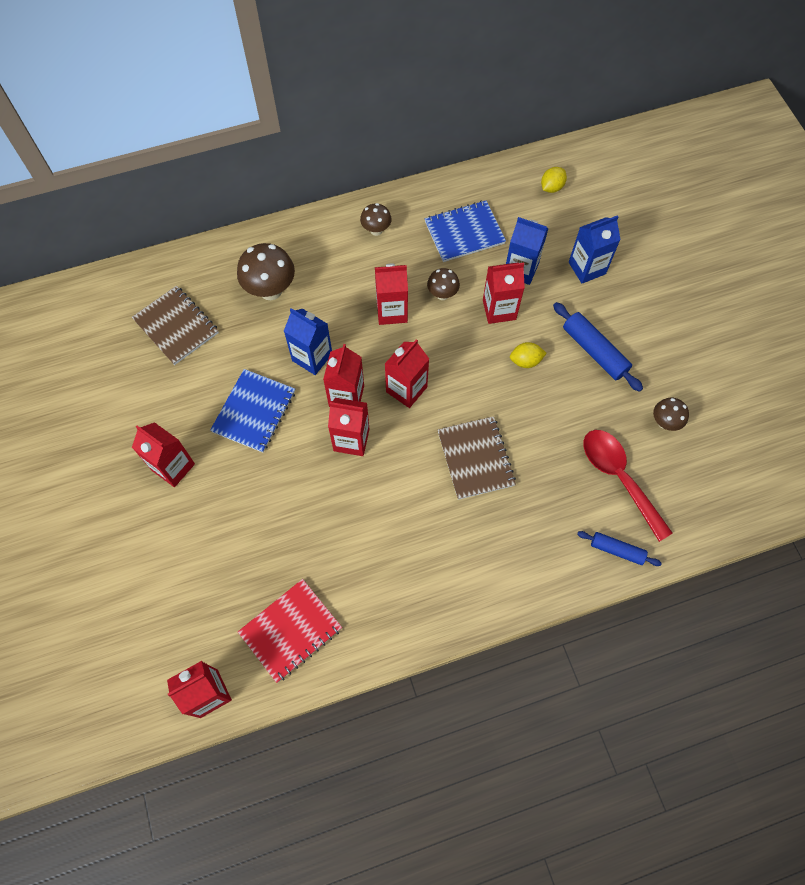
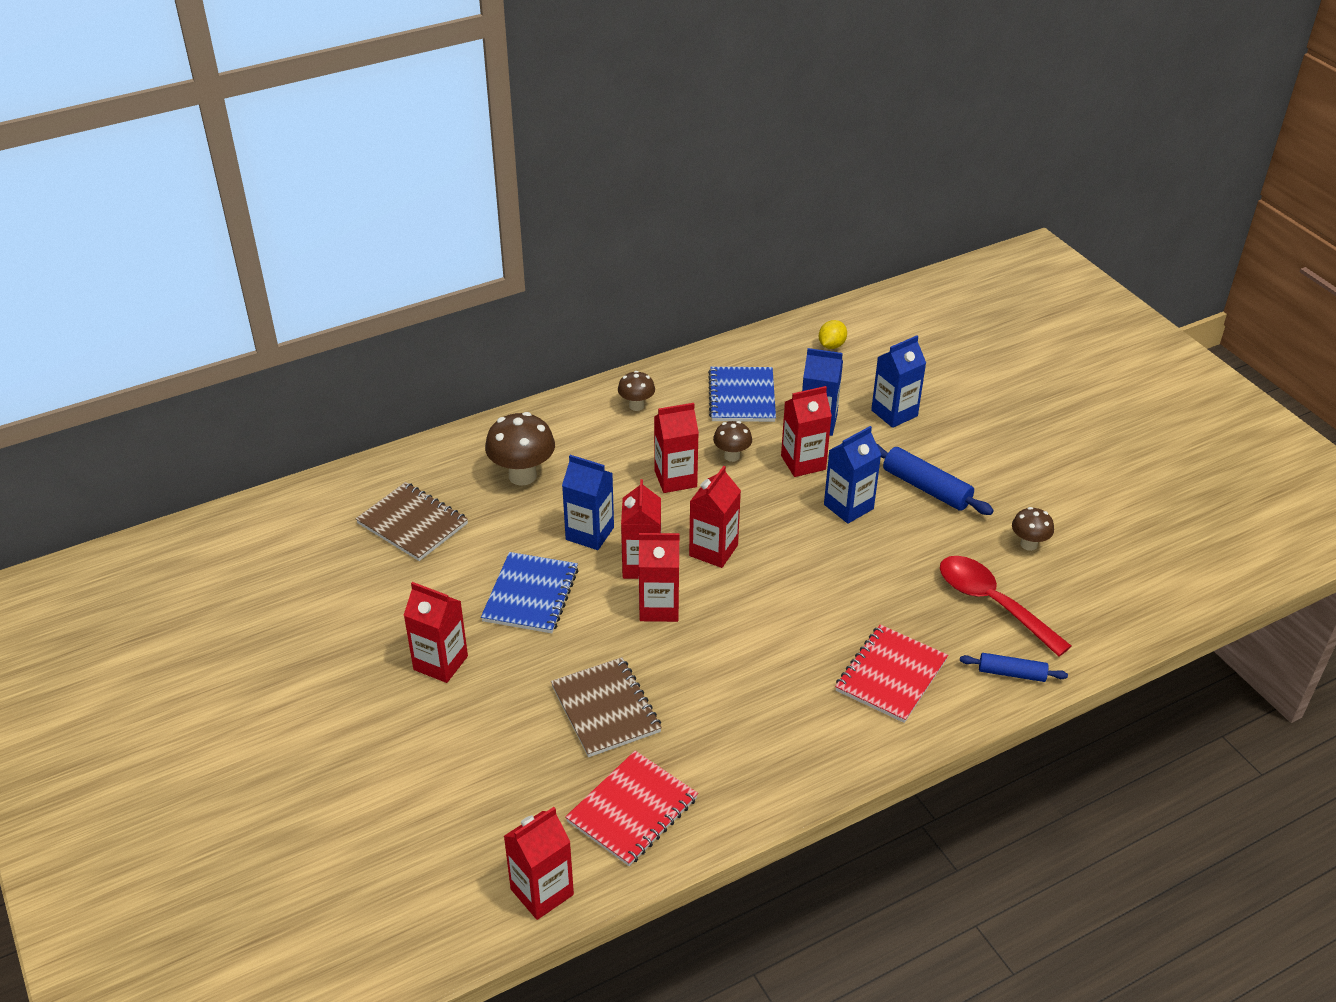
camera: 10 degrees left, 25 degrees down
(464, 232) = (742, 397): blue notebook -> blue notebook turned 60 degrees counterclockwise
(475, 458) = (816, 606): brown notebook -> brown notebook (606, 709)
(519, 536) = (891, 675): none -> red notebook
(525, 361) = (848, 506): yellow lemon -> blue carton

